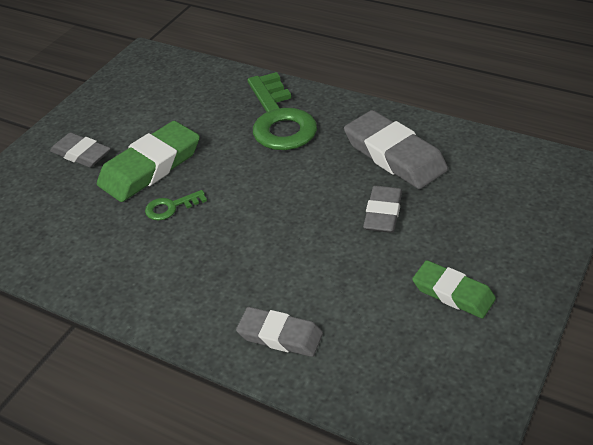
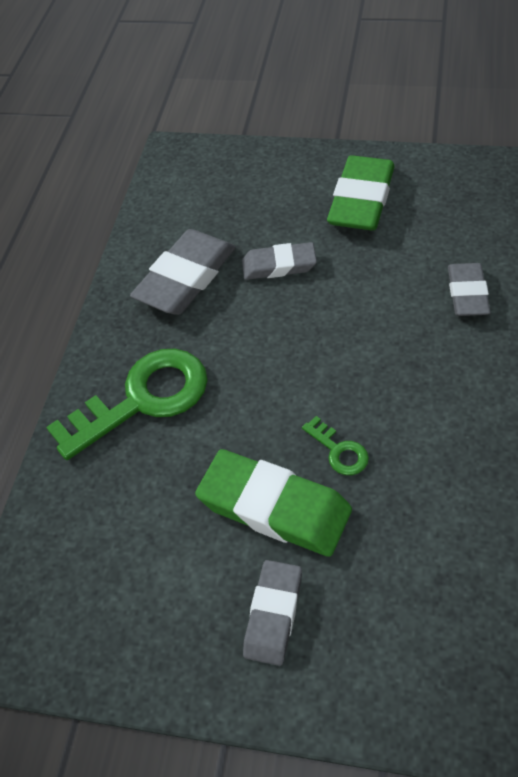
camera: 105 degrees left, 10 degrees up
(453, 293) = (361, 200): green eraser -> green eraser, size x1.62

